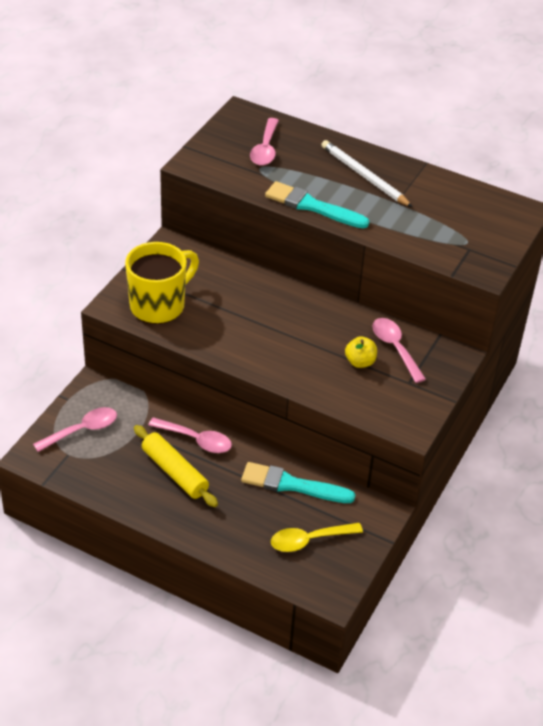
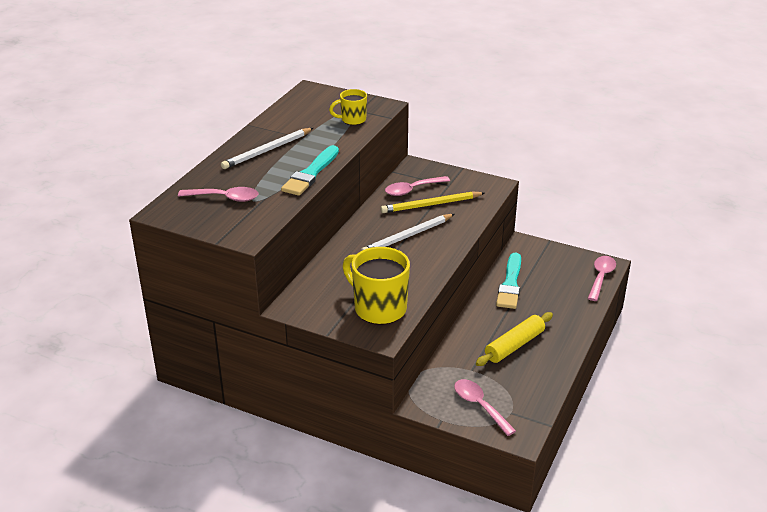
camera: 90 degrees left, 10 degrees down
(196, 440) = (475, 335): pink spoon -> pink spoon (601, 277)
(291, 336) = (407, 236): none -> white pencil
(309, 540) = (562, 275): yellow spoon -> none
(360, 362) = (431, 205): yellow apple -> yellow pencil
(443, 242) = (352, 120): none -> yellow mug

